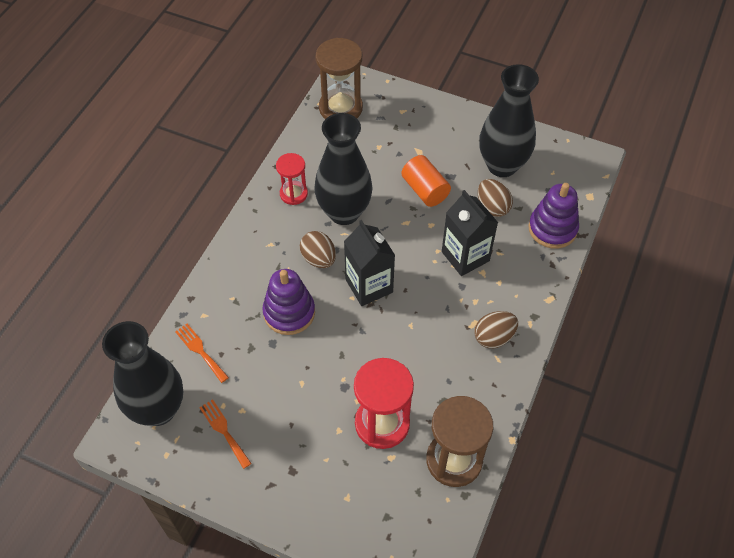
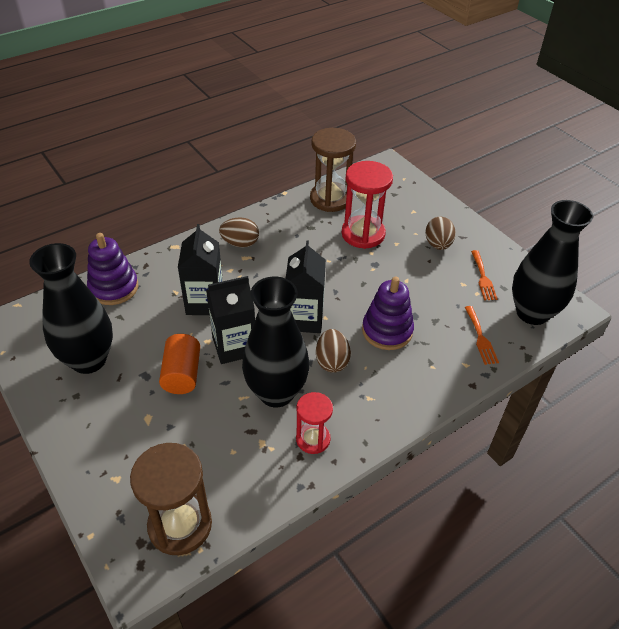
camera: 150 degrees left, 10 degrees down
(406, 231) = (234, 346): none -> black carton
(492, 207) = (140, 328): brown egg -> brown egg (438, 244)

